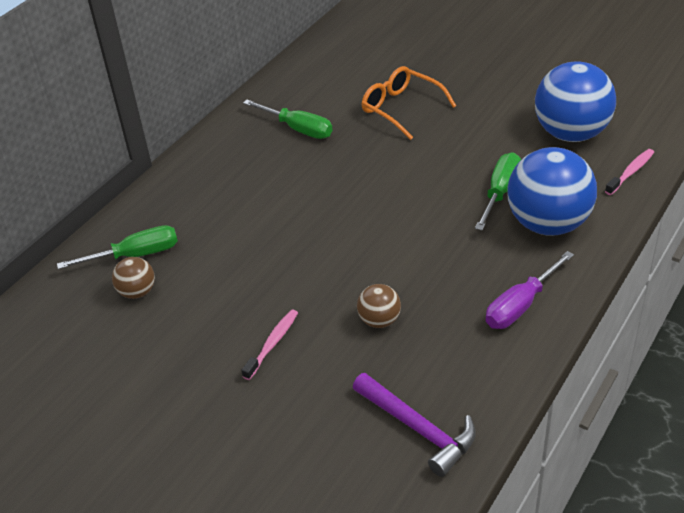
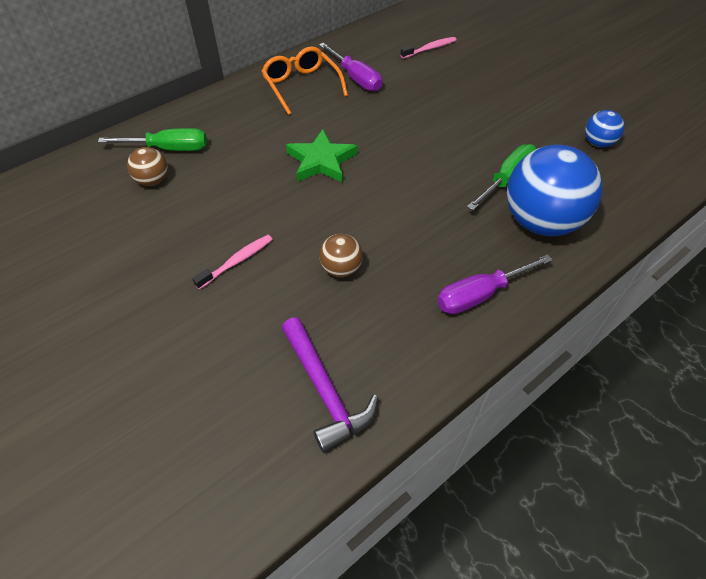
camera: 15 degrees right, 10 degrees up
(299, 129) = (356, 79): green screwdriver -> purple screwdriver
(306, 224) = (321, 161): none -> green star
(402, 109) = (452, 83): orange glasses -> orange glasses (302, 86)
(571, 134) = (598, 143): blue ball -> blue ball, size x0.47
(630, 172) = (642, 194): pink toothbrush -> pink toothbrush (430, 49)

